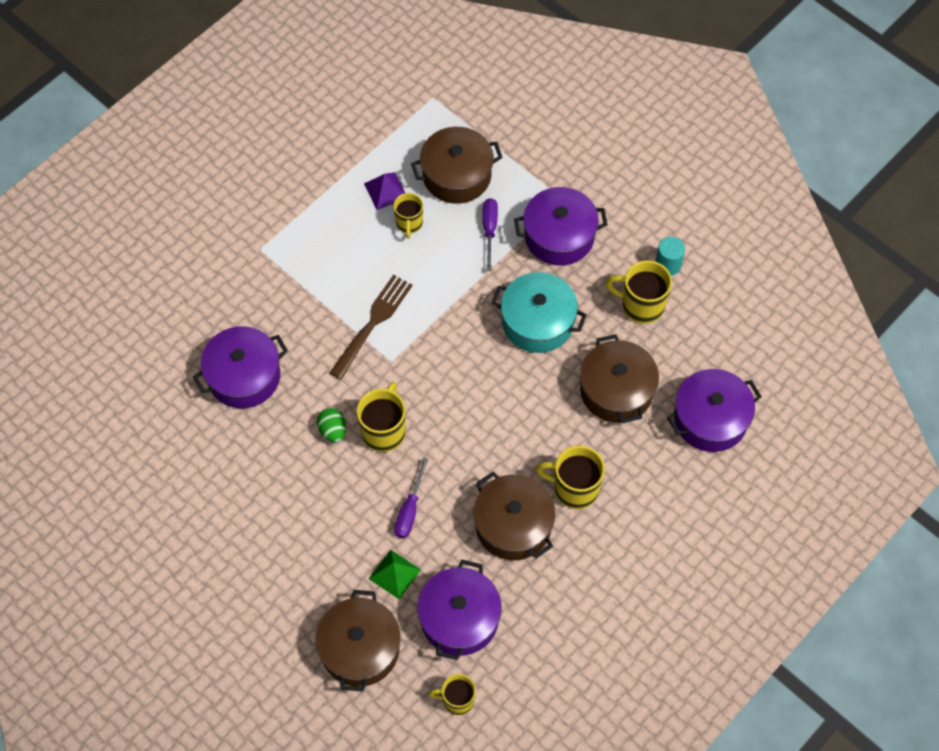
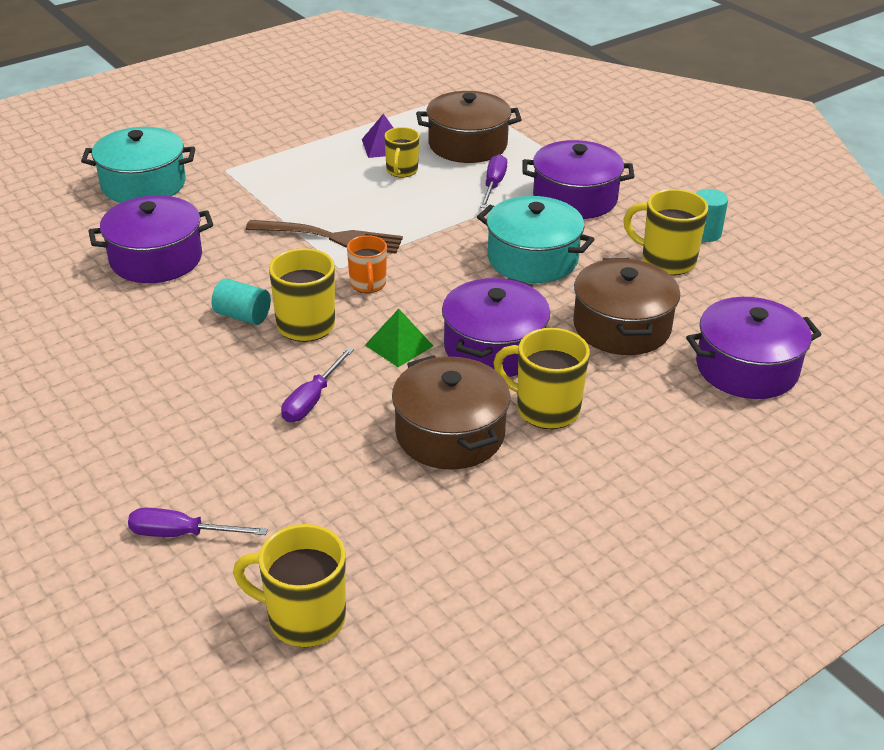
camera: 10 degrees right, 25 degrees down
(198, 282) = (143, 184): none -> turquoise pot
(333, 431) = (242, 316): green egg -> turquoise cylinder
(360, 649) = (182, 534): brown pot -> purple screwdriver
(372, 324) = (329, 237): brown fork -> brown fork turned 60 degrees clockwise
(394, 574) = (266, 460): green pyramid -> green pyramid (399, 345)
(417, 377) = (368, 284): none -> orange mug
(457, 700) = (304, 618): yellow mug -> yellow mug, size x1.53
(459, 618) = (341, 521): purple pot -> purple pot (494, 348)

